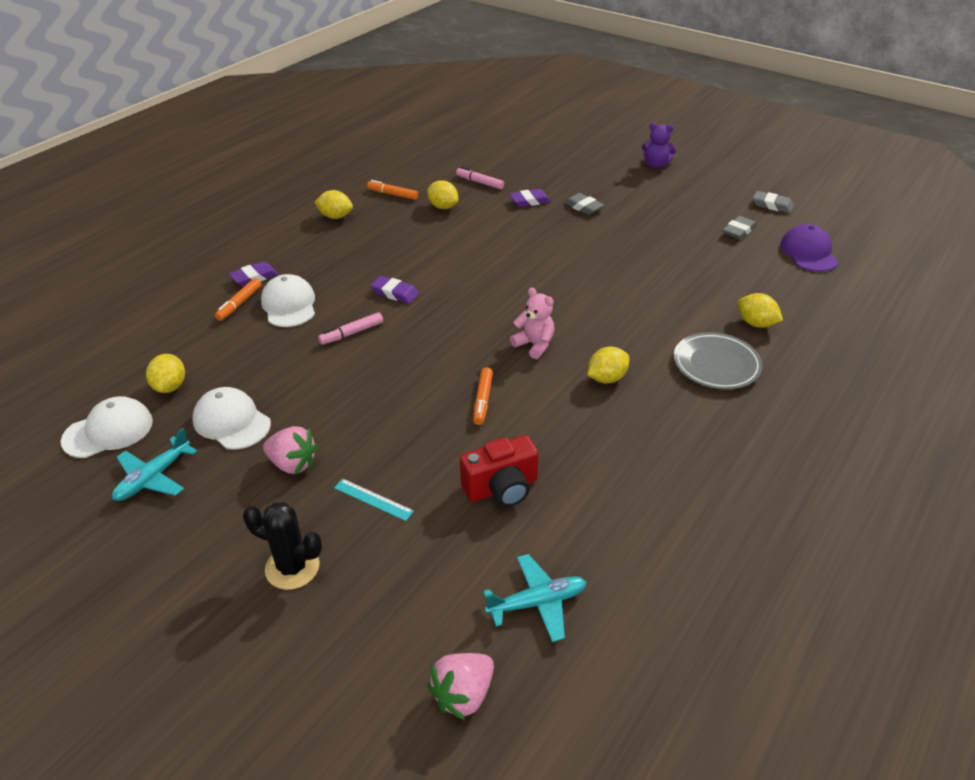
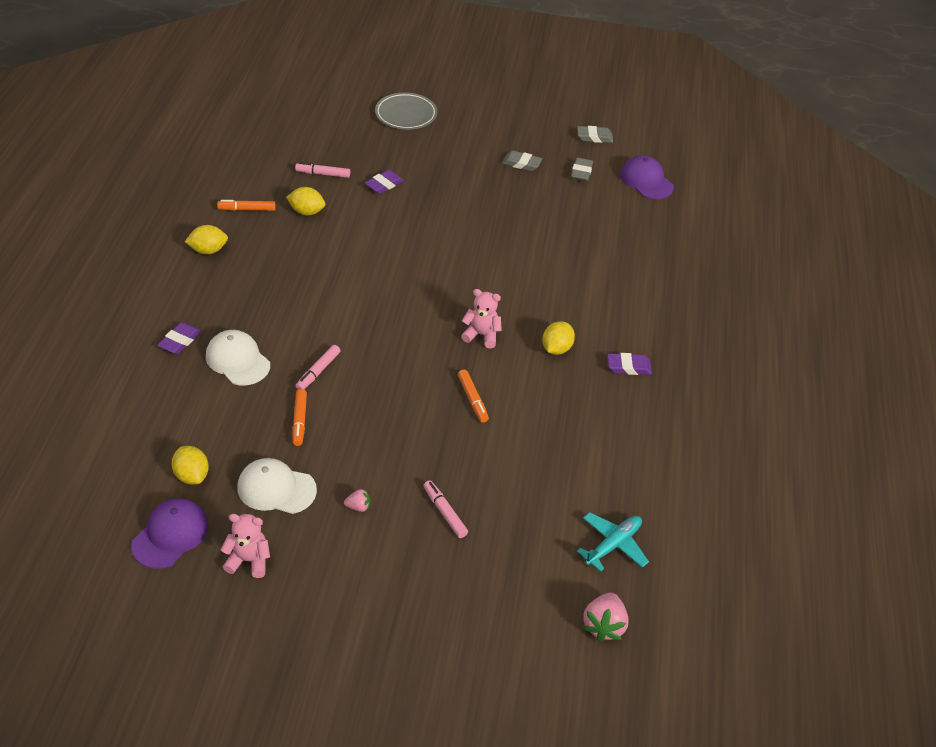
camera: 30 degrees left, 5 degrees up
(108, 431) = (170, 535): white cap -> purple cap
(153, 478) = (249, 560): turquoise plane -> pink teddy bear
(239, 304) = (188, 373): orange marker -> orange marker (300, 421)
(292, 567) = (422, 587): black cactus -> none
(293, 464) = (358, 507): pink strawberry -> pink strawberry, size x0.54
(373, 499) = (444, 512): turquoise ruler -> pink marker
(395, 293) = (327, 319): purple eraser -> purple eraser (628, 367)
(501, 488) = (535, 469): red camera -> none
(583, 207) = (436, 179): grey eraser -> grey eraser (521, 163)
(656, 165) = (473, 114): purple teddy bear -> none
(716, 365) = (630, 310): grey plate -> grey plate (406, 115)
(756, 323) = (640, 263): yellow lemon -> none

